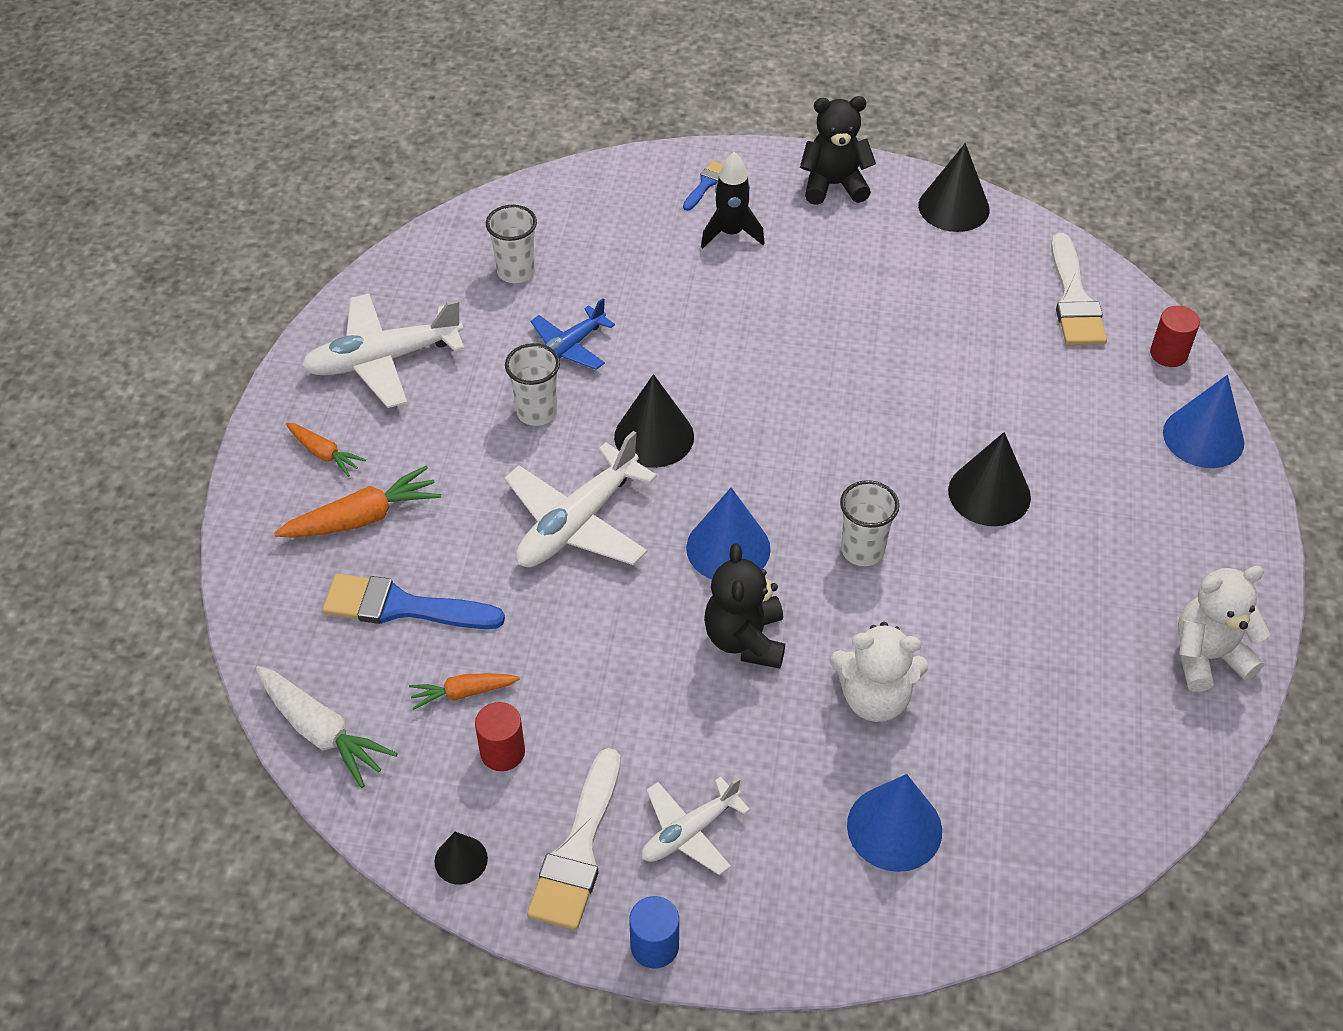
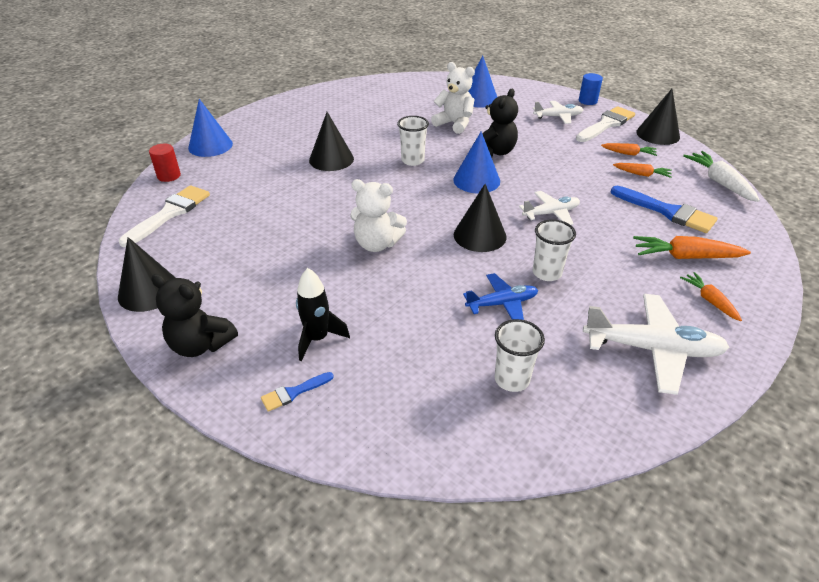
camera: 150 degrees left, 10 degrees down
(461, 860) = (658, 134): black cone -> black cone, size x1.81
(502, 752) = (628, 154): red cylinder -> orange carrot
(577, 523) = (551, 213): white plane -> white plane, size x0.61
(1207, 657) = (316, 98): white teddy bear -> white teddy bear (377, 244)

